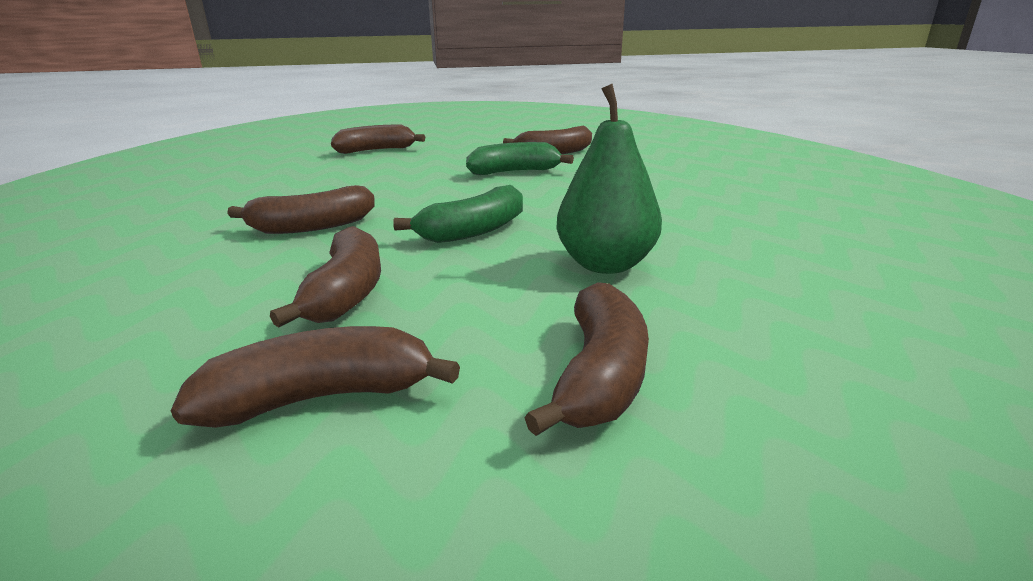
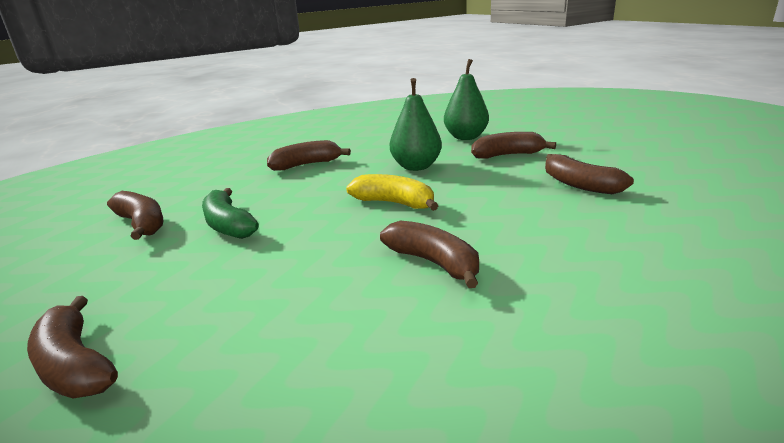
camera: 110 degrees left, 0 degrees up
(347, 292) = (511, 208): brown banana -> brown banana (306, 165)
(474, 231) = (394, 203): green banana -> yellow banana
(805, 362) = (465, 137): none -> green pear

